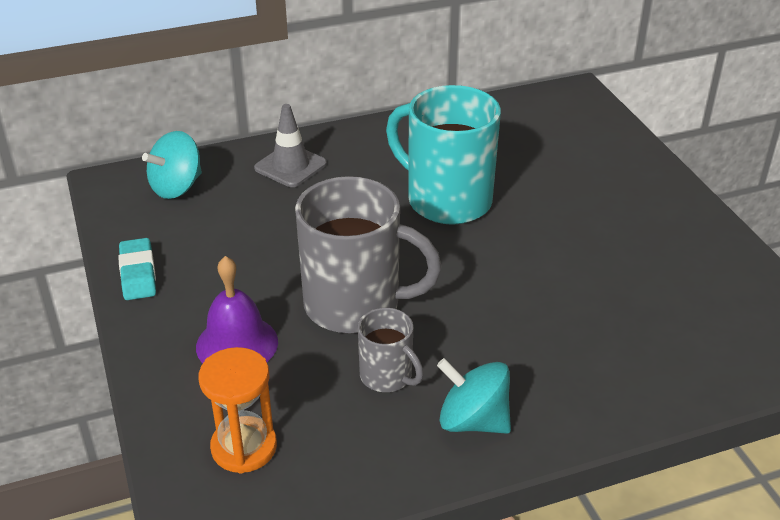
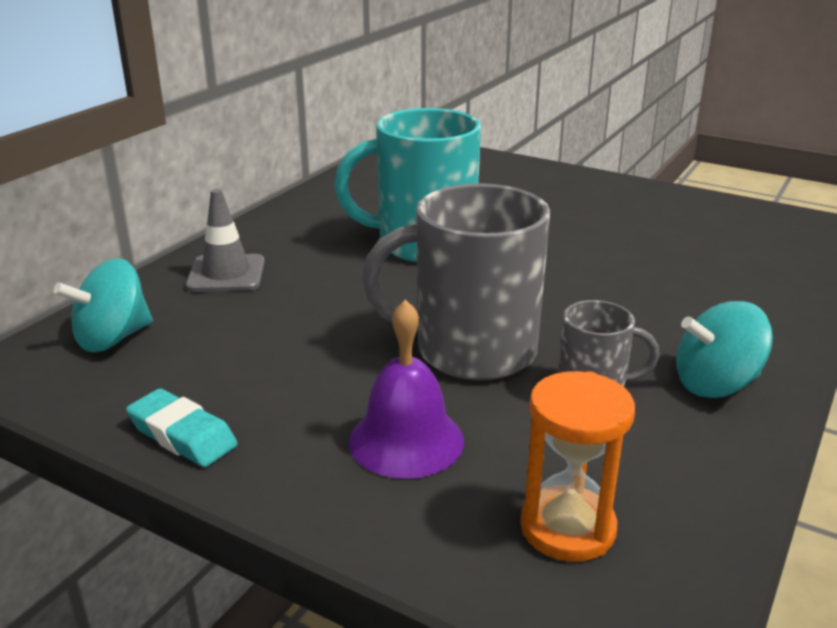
camera: 40 degrees left, 10 degrees down
(177, 187) = (113, 338): turquoise spinning top -> turquoise spinning top turned 45 degrees clockwise
(355, 305) = (471, 351): grey mug -> grey mug turned 150 degrees counterclockwise

